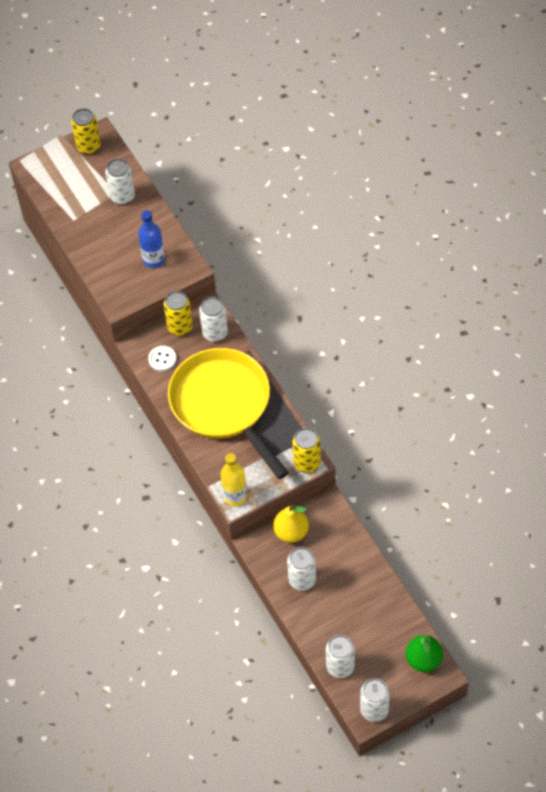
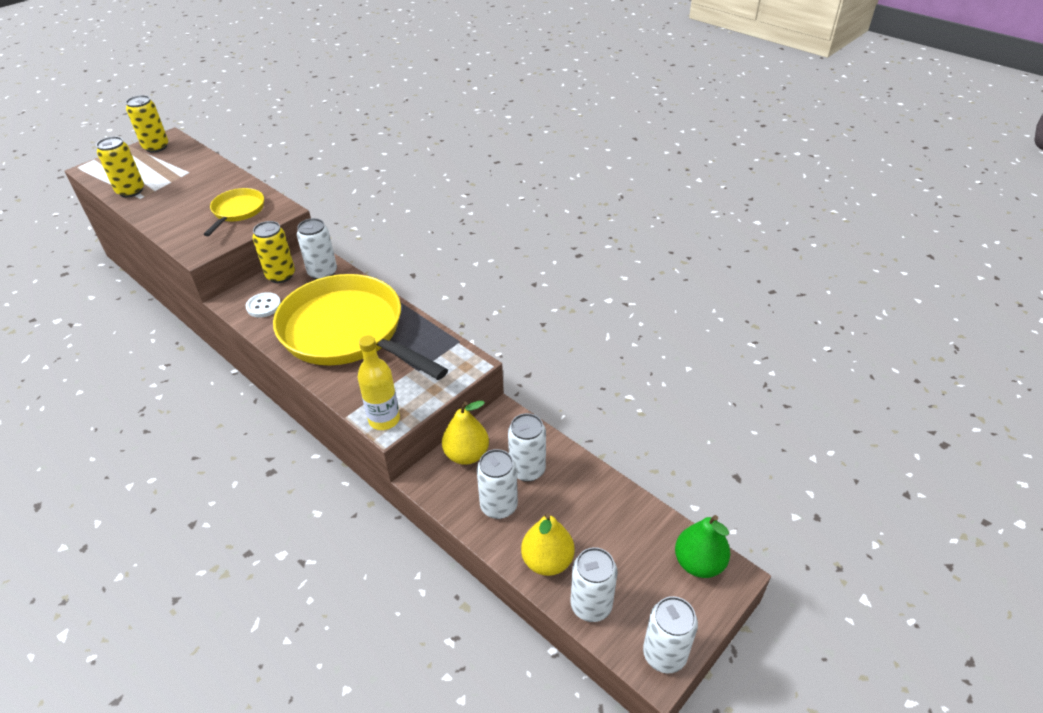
camera: 20 degrees left, 15 degrees down
(122, 196) = (196, 173): white can -> white can (527, 470)
(154, 260) = (237, 211): blue bottle -> yellow pan
(307, 463) = (466, 365): yellow can -> yellow can (131, 191)
(322, 629) = (547, 561): none -> yellow pear

